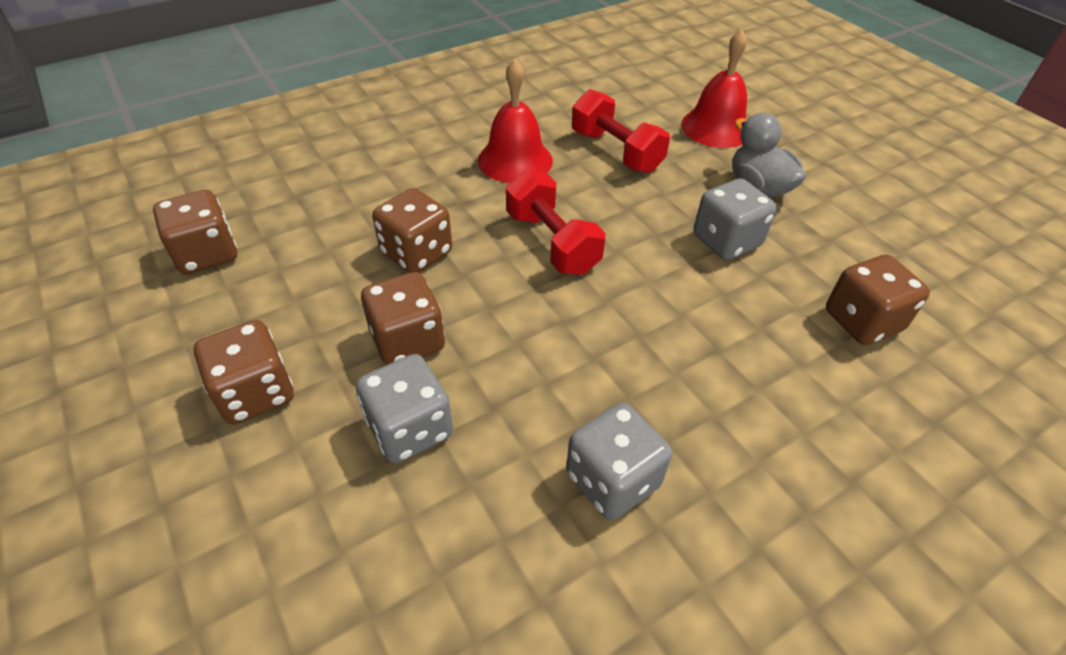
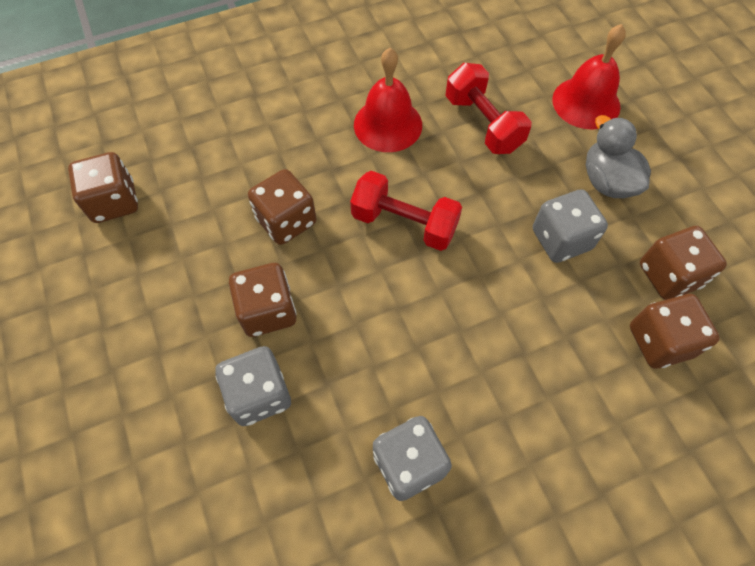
camera: 10 degrees right, 15 degrees up
(256, 393) = (145, 345): brown dice -> brown dice (669, 275)
(552, 242) = (404, 223): red dumbbell -> red dumbbell turned 45 degrees counterclockwise

